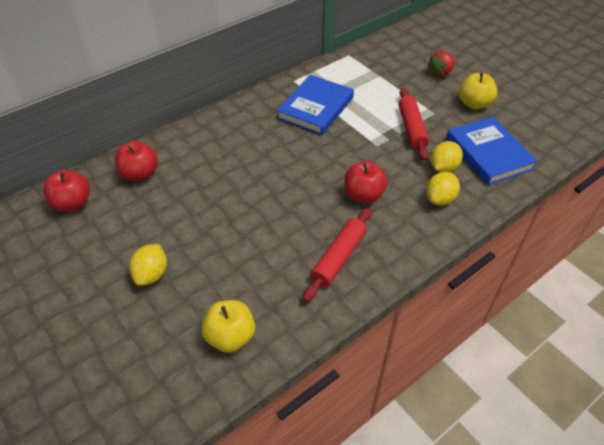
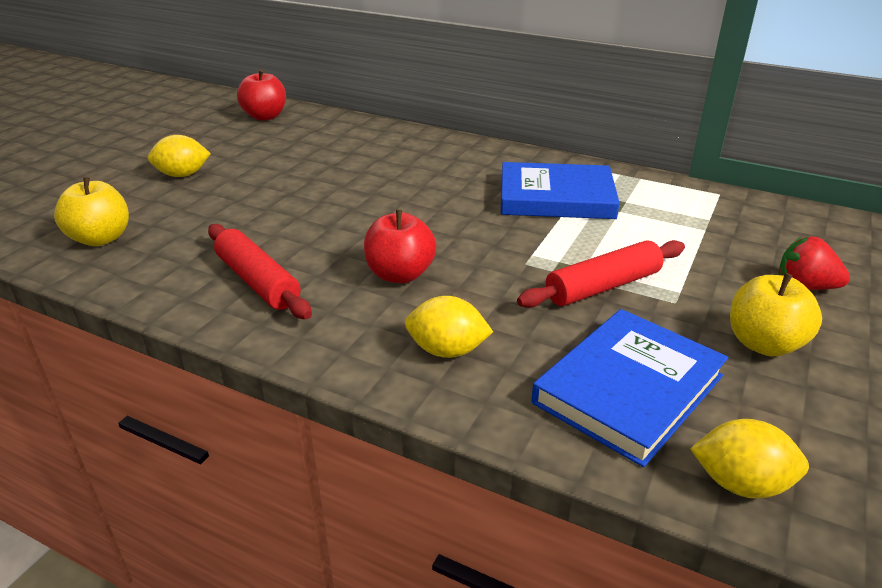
camera: 65 degrees right, 15 degrees down
(140, 174) = (329, 132): red apple -> none
(338, 258) = (258, 281): red rolling pin -> red rolling pin turned 45 degrees clockwise
(443, 168) = (533, 339): yellow lemon -> yellow lemon (740, 483)

